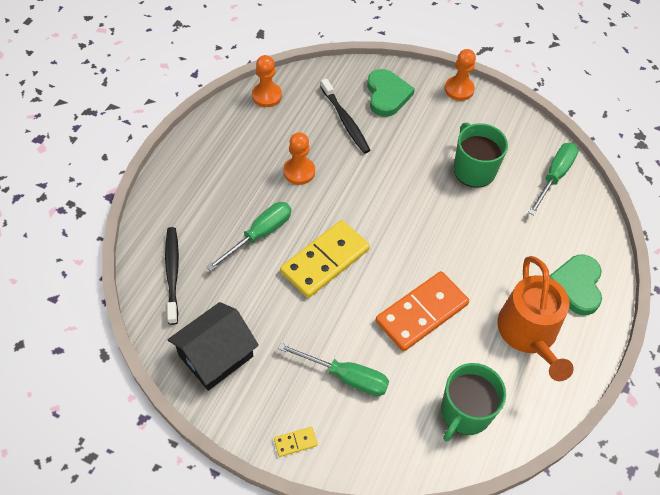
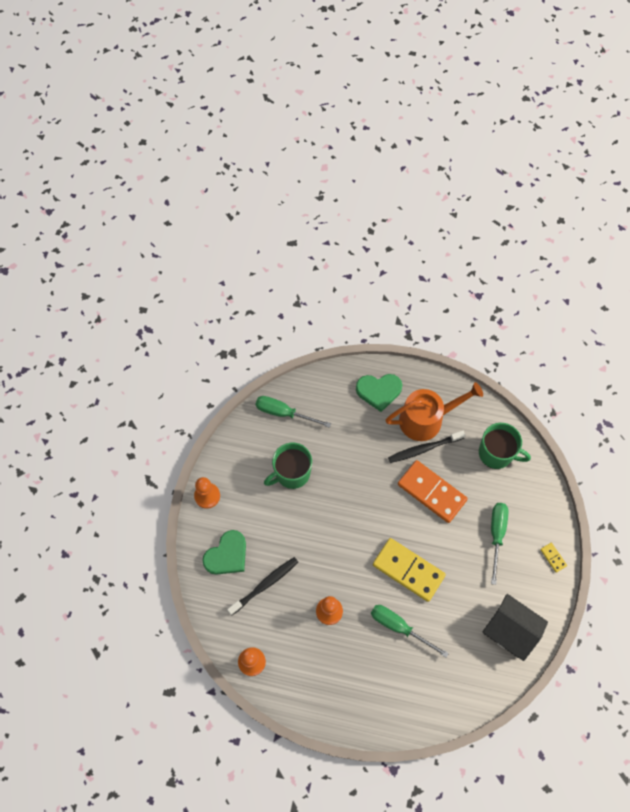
camera: 100 degrees left, 10 degrees up
(172, 274) = (454, 686): black toothbrush -> black toothbrush (424, 448)
(387, 95) = (227, 555): green heart -> green heart turned 150 degrees clockwise

